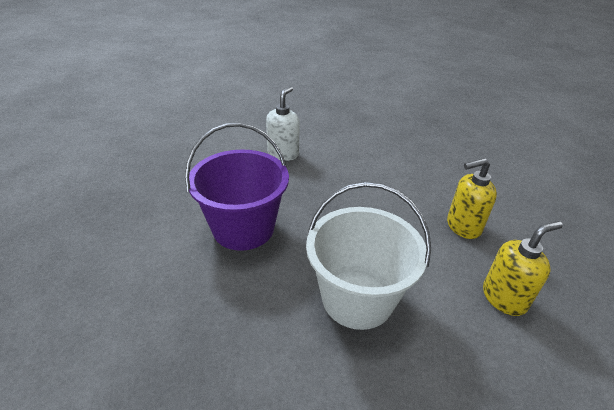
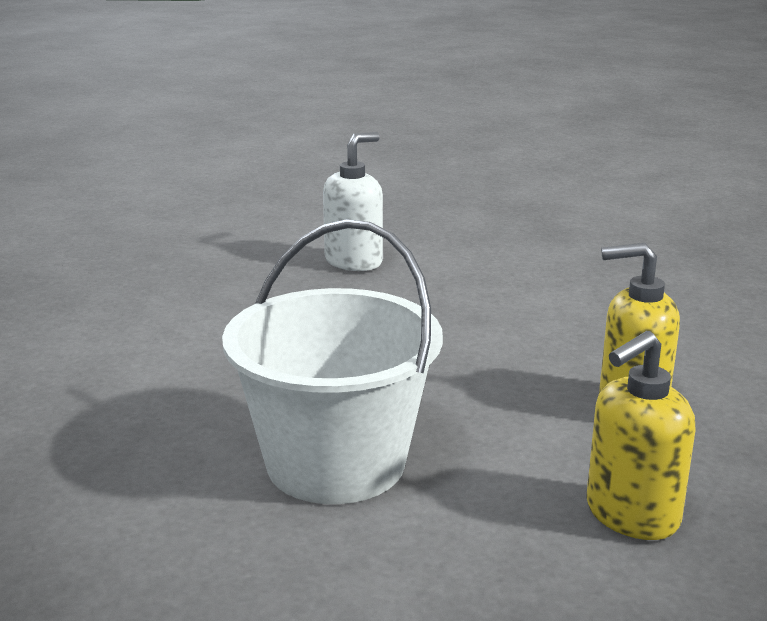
camera: 20 degrees right, 15 degrees down
(243, 228) = (207, 346): purple bucket -> none
(504, 298) = (631, 515): yellow soap dispenser -> yellow soap dispenser turned 150 degrees clockwise

